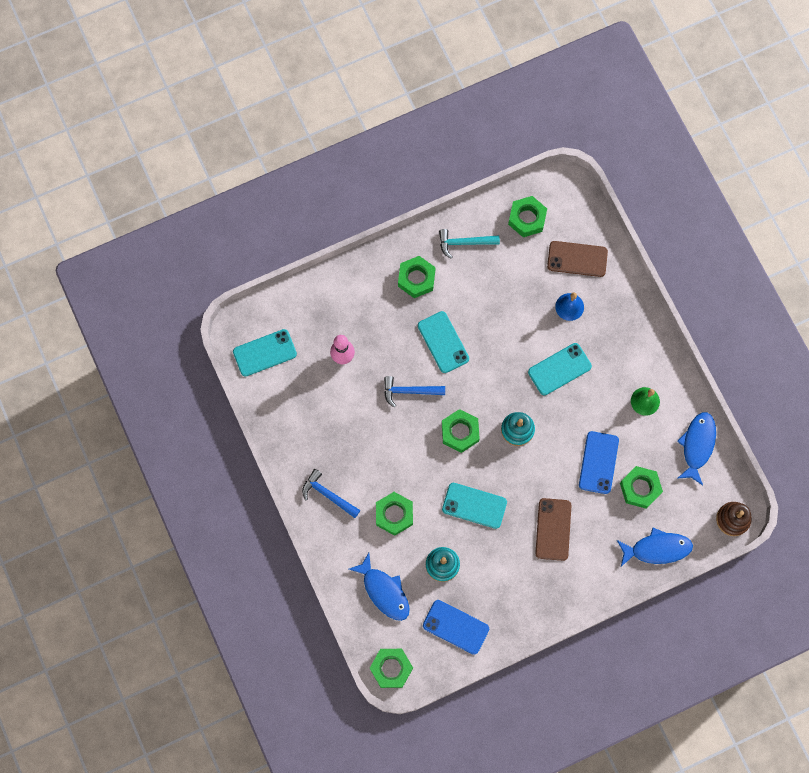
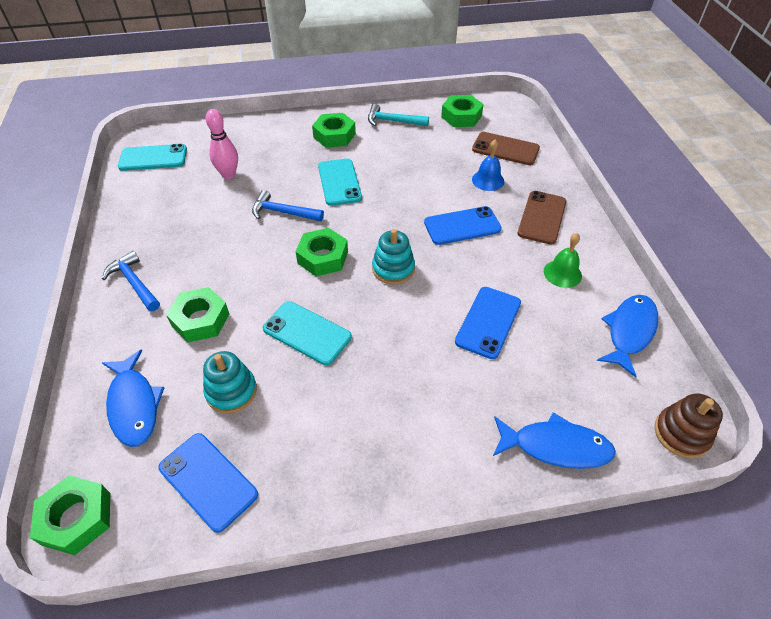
camera: 15 degrees right, 25 degrees down
(553, 529) = (404, 384): brown phone -> brown phone (542, 217)
(559, 369) = (462, 226): turquoise phone -> blue phone
(640, 488) = (541, 363): green nut -> none

